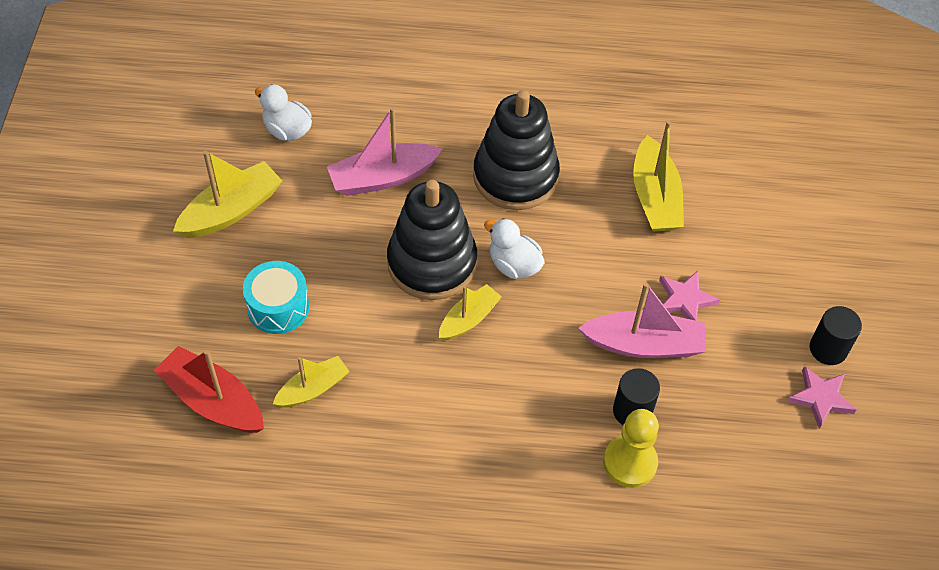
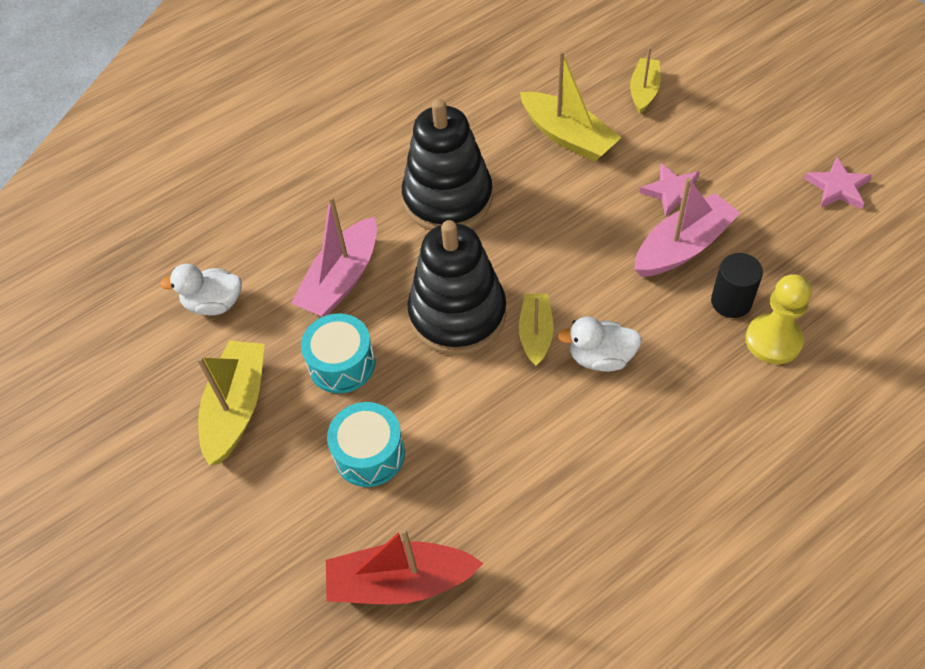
camera: 35 degrees left, 0 degrees up
(313, 389) = (475, 495): yellow boat -> yellow boat (644, 91)
(323, 235) = (342, 364): none -> turquoise drum
(514, 265) = (523, 265): white duck -> white duck (600, 357)
(828, 349) = (803, 150): black cylinder -> none

